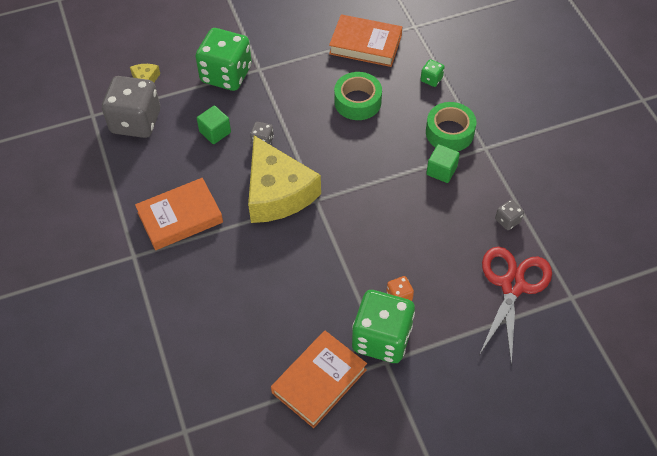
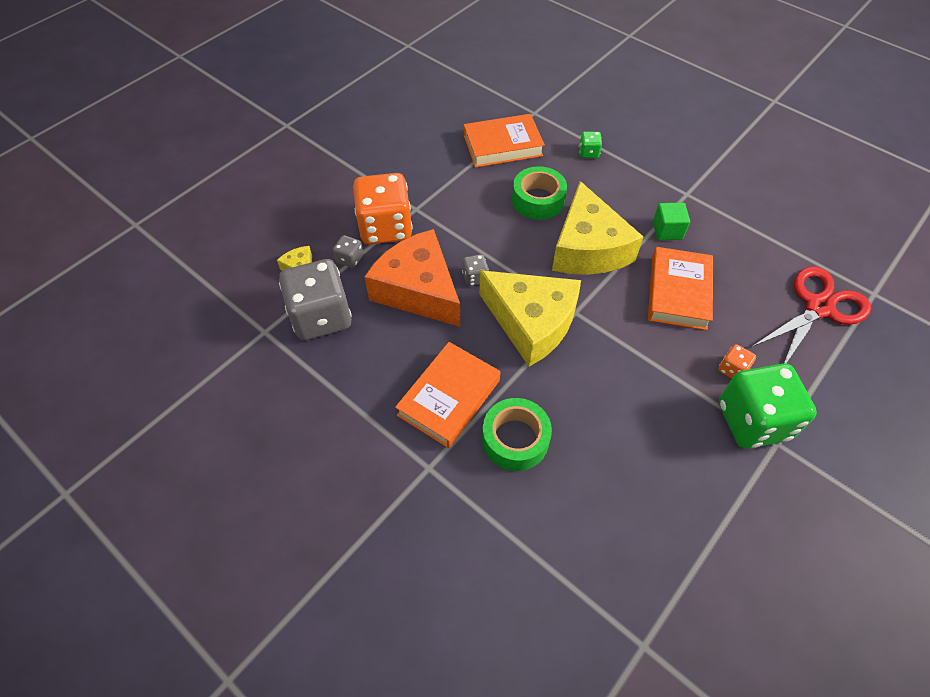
camera: 30 degrees left, 0 degrees up
(215, 132) = (418, 290): green cube -> orange cheese
(226, 74) = (385, 227): green dice -> orange dice
(319, 381) = (733, 501): orange book -> orange book (678, 292)
(366, 157) = (588, 248): none -> yellow cheese
(449, 132) = (644, 193): green tape -> green tape (515, 439)
(507, 220) = (762, 250): grey dice -> grey dice (350, 259)
(512, 286) = (819, 307): red scissors -> red scissors turned 60 degrees clockwise

